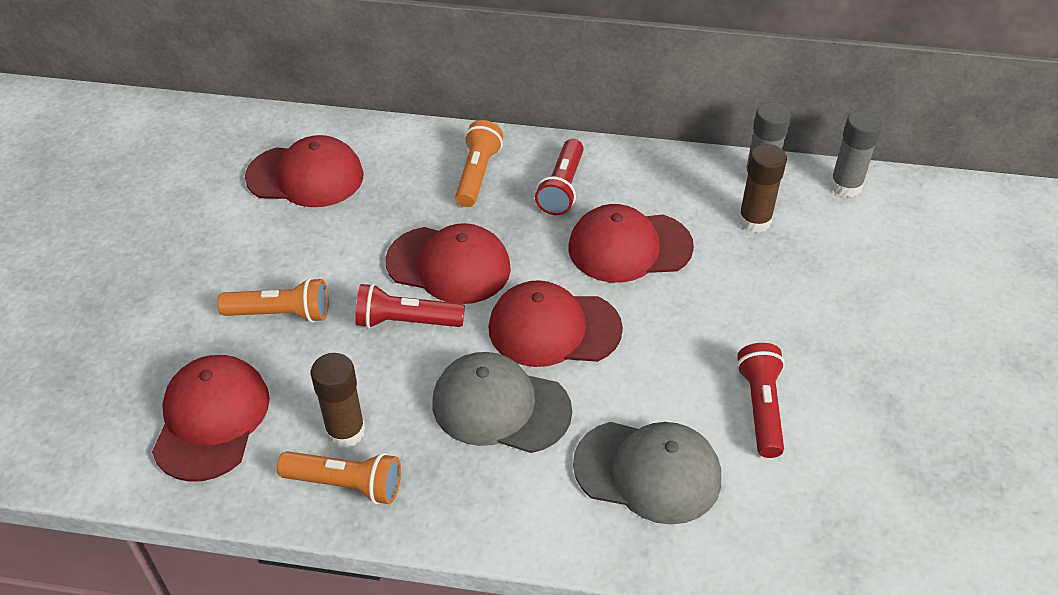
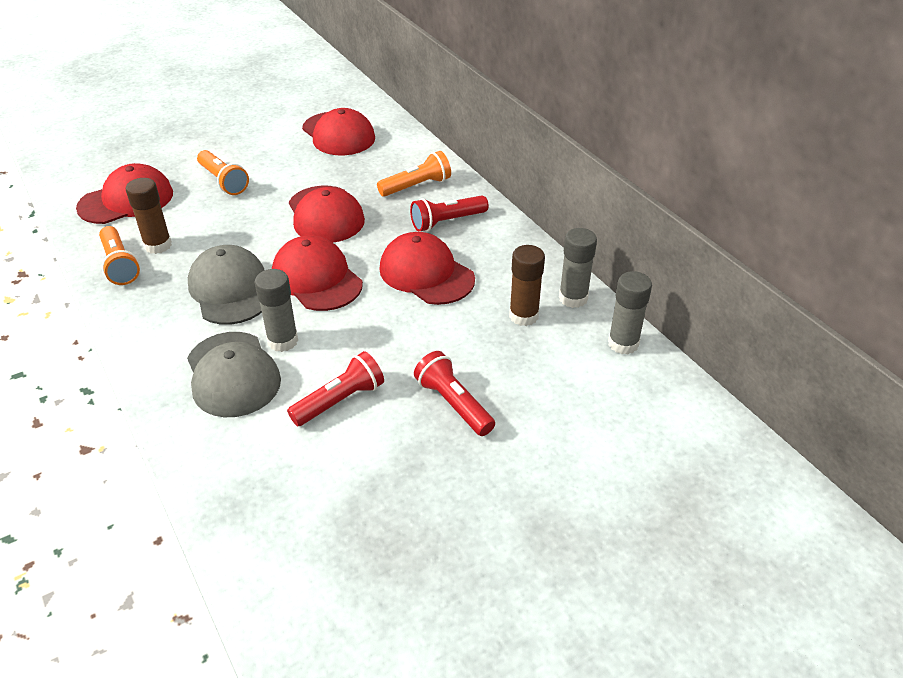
camera: 50 degrees right, 5 degrees down
(405, 321) = (262, 223): red flashlight -> red flashlight (453, 403)
(631, 406) = (282, 341): none -> grey glue stick

